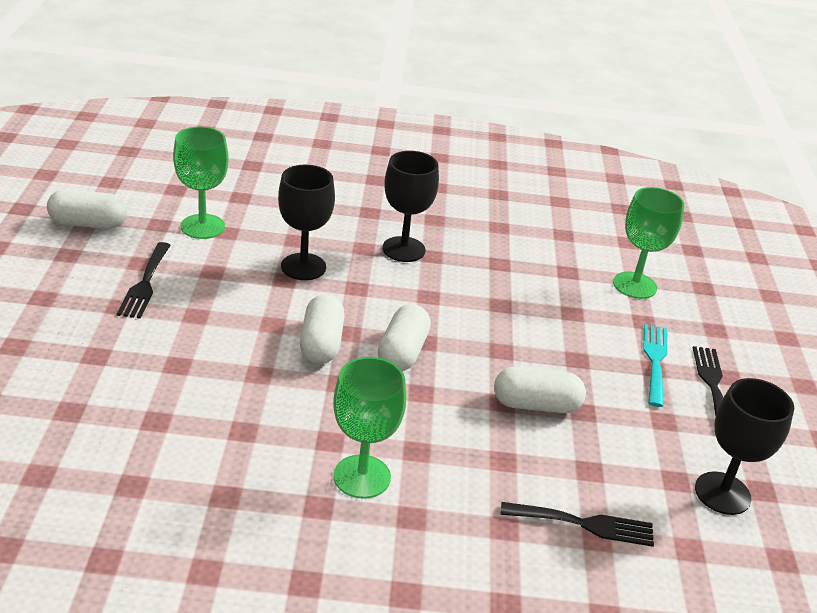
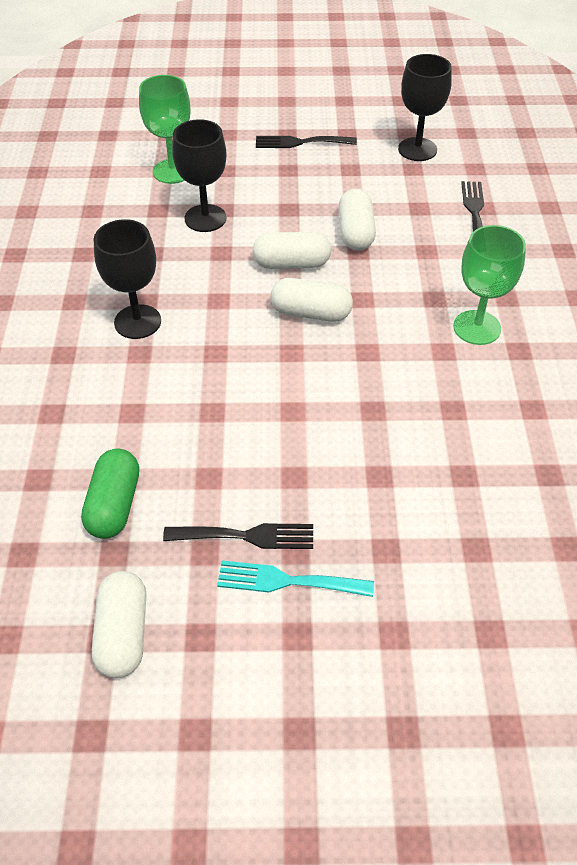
camera: 90 degrees left, 15 degrees up
(202, 226) = (114, 505): green goblet -> green capsule
(303, 267) = (185, 398): black goblet -> black goblet (205, 218)
(321, 343) = (314, 370): white capsule -> white capsule (291, 264)
(655, 361) = (278, 168): turquoise fork -> turquoise fork (287, 581)

